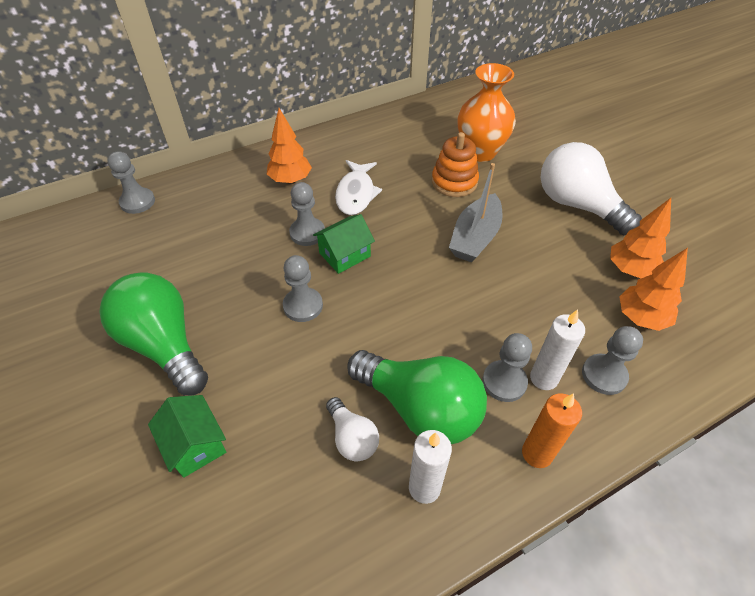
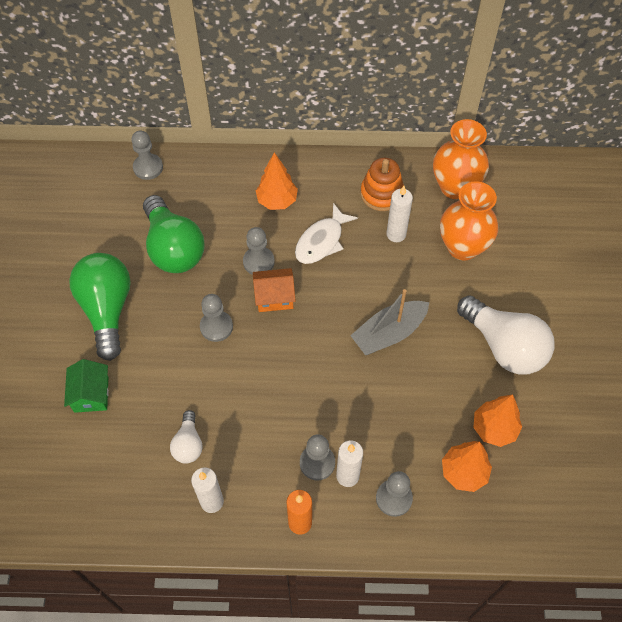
camera: 30 degrees right, 10 degrees up
(344, 255) = (274, 297): green house -> orange house
(418, 164) = (396, 234): none -> white candle
(420, 408) = (245, 449): green light bulb -> green light bulb (173, 248)
(438, 117) = (455, 187): none -> orange vase
(454, 182) = (414, 269): orange stacking toy -> orange stacking toy (381, 194)
(577, 205) = (504, 346): white light bulb -> white light bulb turned 150 degrees clockwise

